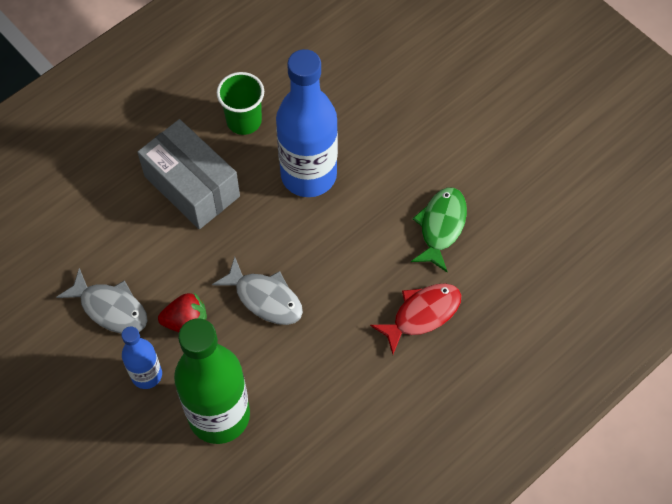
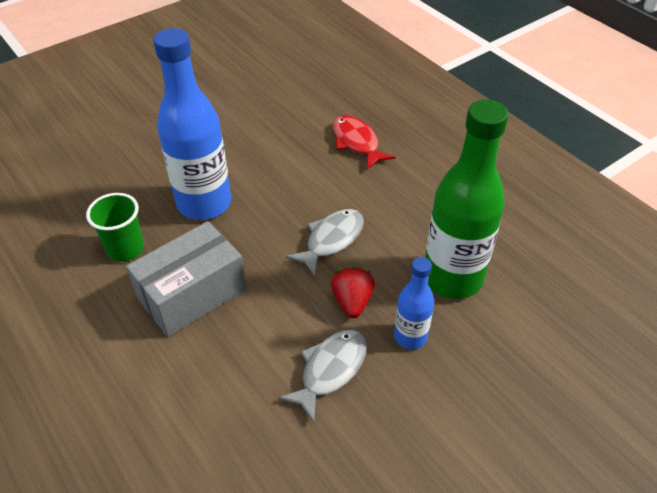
camera: 85 degrees left, 15 degrees down
(441, 227) = (277, 126): green fish -> none

